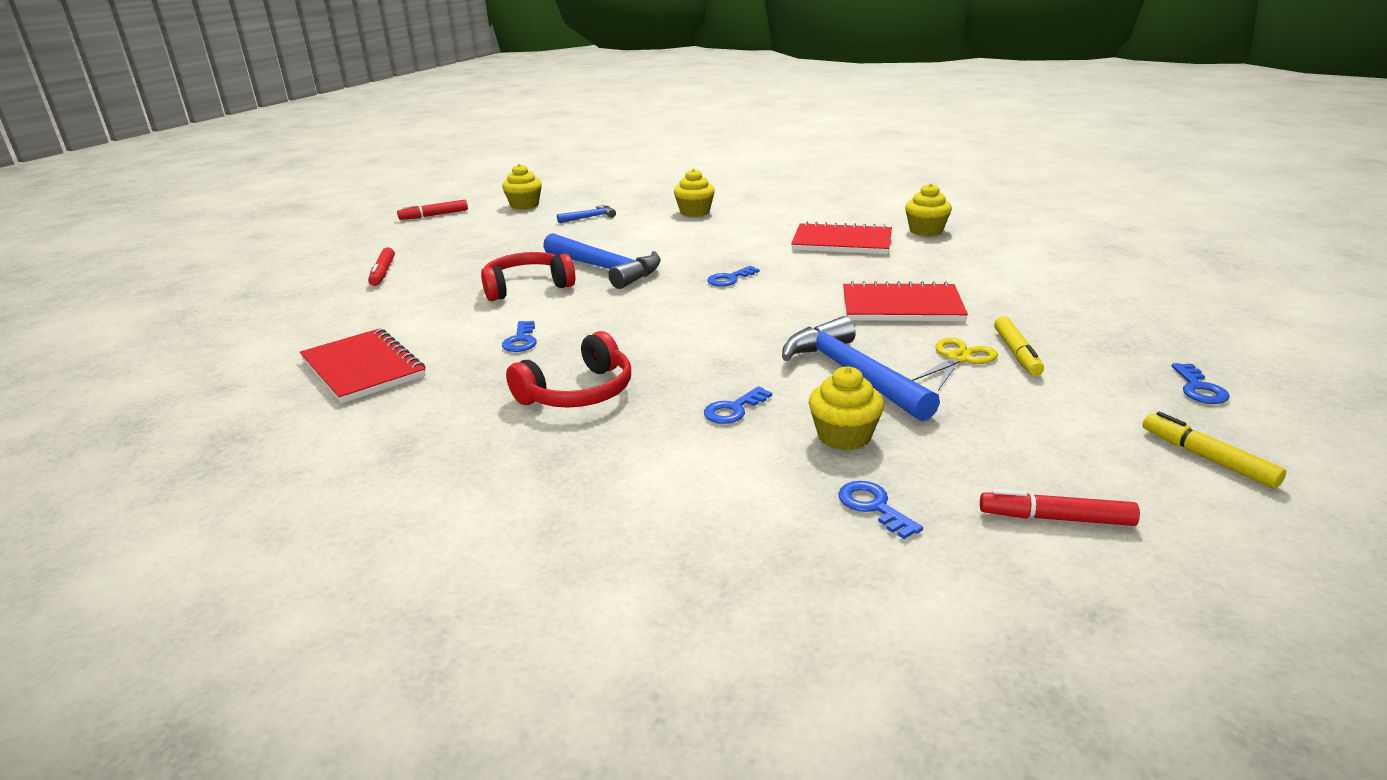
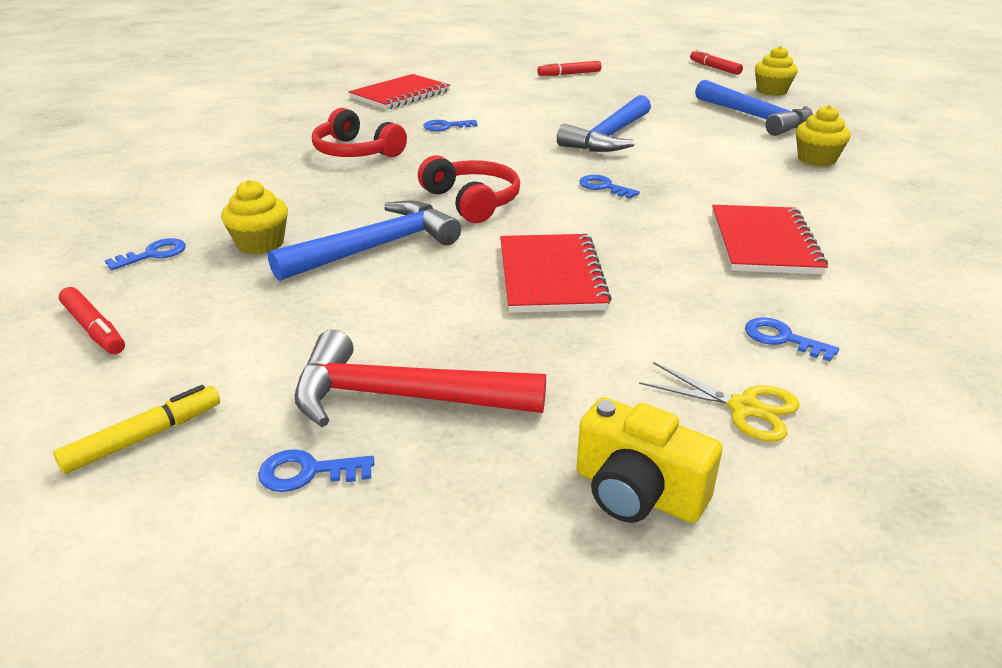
camera: 80 degrees right, 5 degrees up
(527, 287) = (554, 116): red headphones -> red headphones (472, 201)
(590, 217) = (755, 117): blue hammer -> blue hammer, size x2.07
(734, 409) = (317, 202): blue key -> blue key (782, 339)
(926, 231) = (863, 304): yellow cupcake -> none
(958, 358) = (407, 304): yellow scissors -> yellow scissors (744, 408)
(1016, 353) = (421, 341): yellow marker -> none
(1056, 518) = (94, 329): red marker -> red marker turned 135 degrees clockwise
(1094, 359) = (401, 397): none -> red hammer
(1149, 299) = (637, 493): none -> yellow camera

